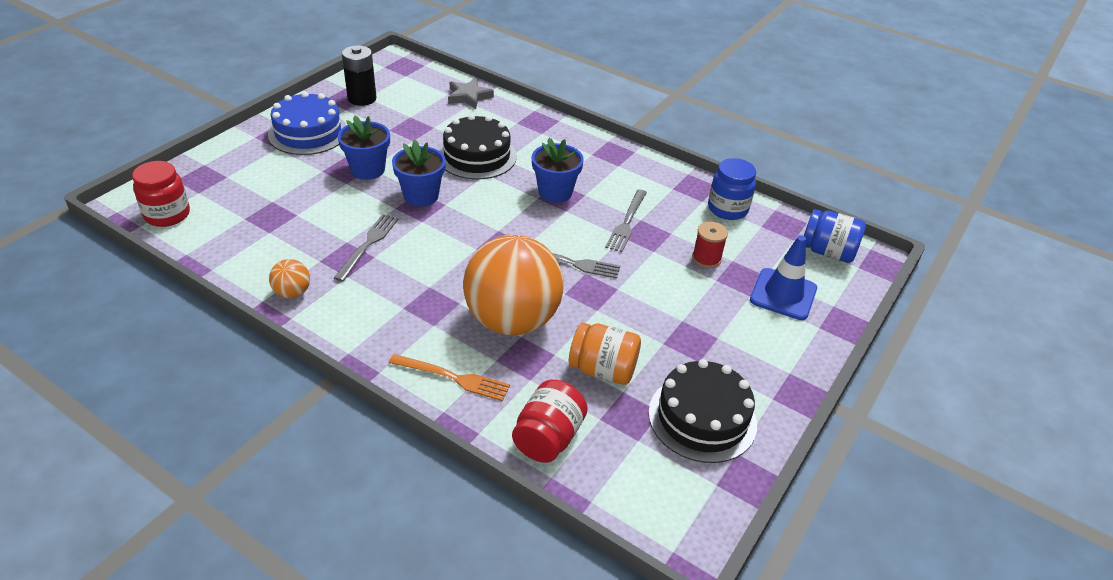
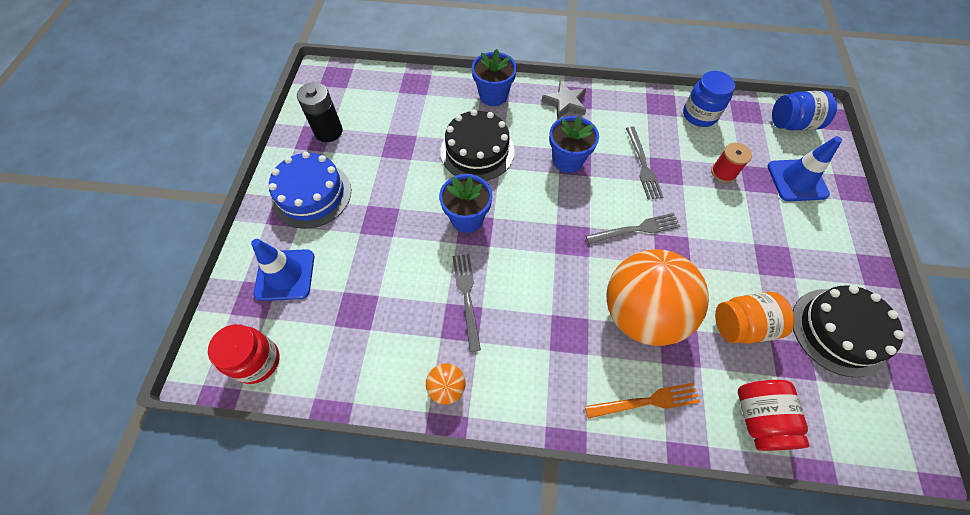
camera: 25 degrees left, 20 degrees up
(238, 173) = (285, 275): none -> blue traffic cone
(368, 169) = (399, 211): blue flower pot -> blue flower pot (493, 95)
(469, 96) = (419, 88): grey star -> grey star (565, 103)

